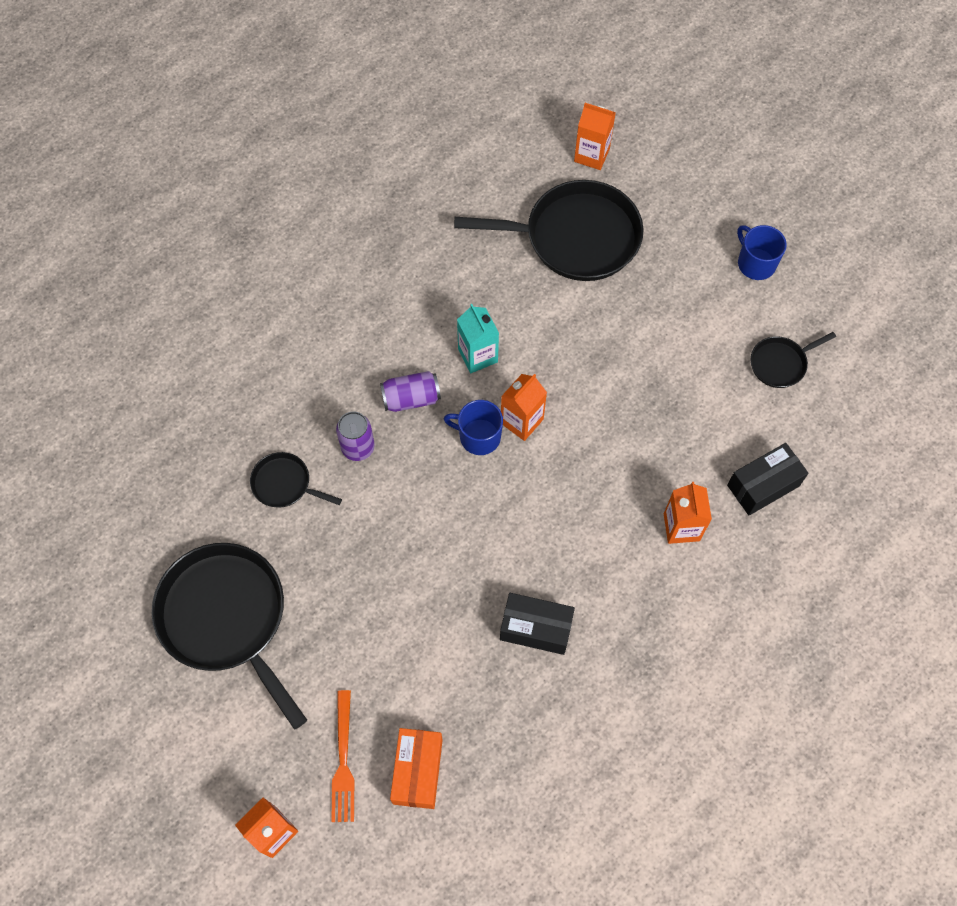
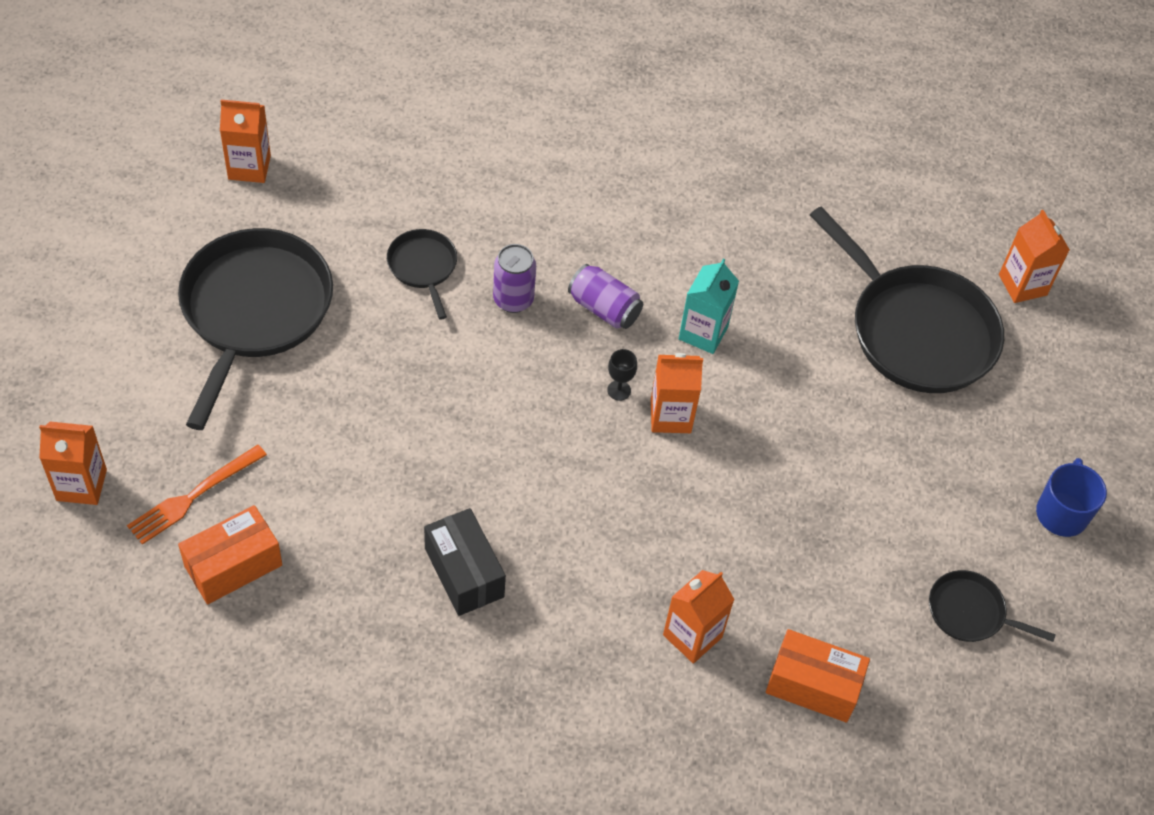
camera: 45 degrees right, 10 degrees down
(101, 536) = (249, 167): none -> orange carton
(478, 436) = (619, 390): blue mug -> black goblet
(763, 485) = (813, 685): black box -> orange box

